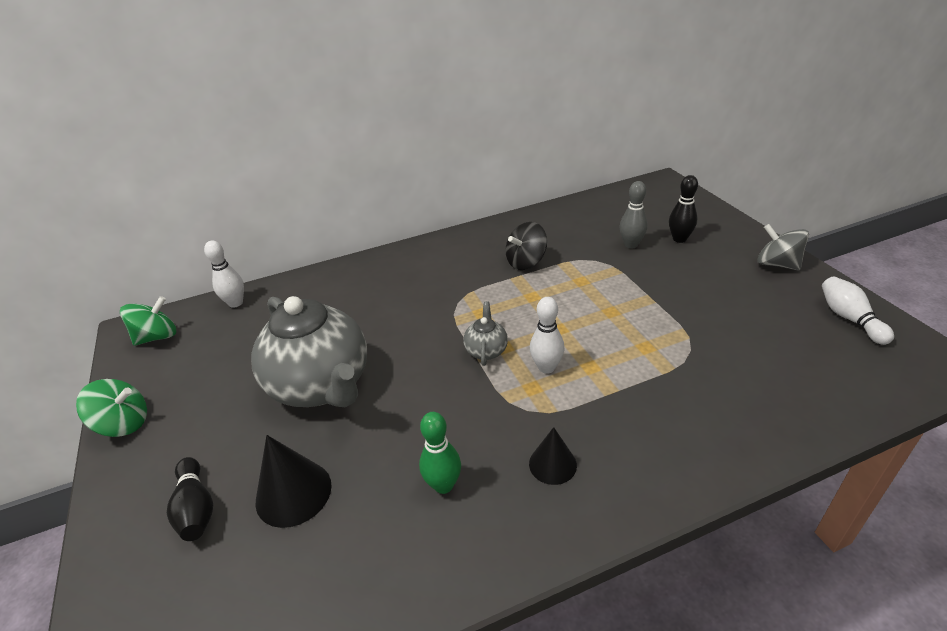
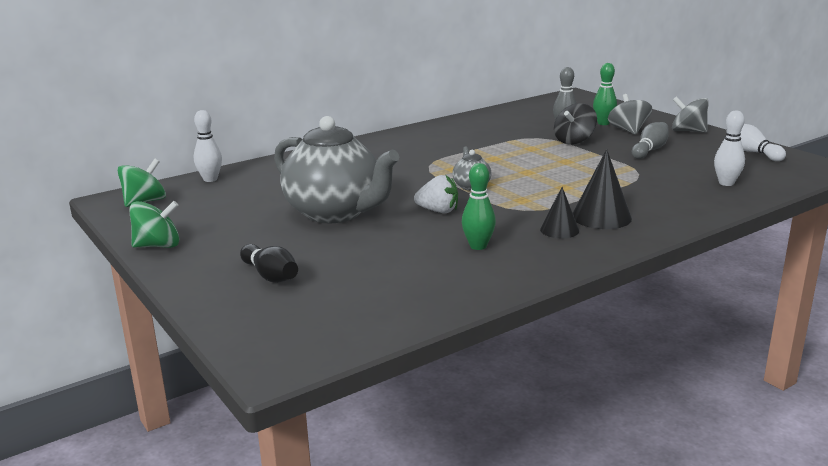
camera: 15 degrees left, 15 degrees down
(293, 493) = (353, 261): black cone -> black cone (601, 217)
(430, 398) = (438, 211): none -> white strawberry
(526, 262) = (477, 142): black spinning top -> black spinning top (574, 141)
(546, 367) = (528, 190): white bowling pin -> white bowling pin (726, 183)
(679, 239) = (603, 123): black bowling pin -> green bowling pin
(704, 256) = (628, 130): none -> grey spinning top
(718, 300) = (650, 150): none -> grey bowling pin

